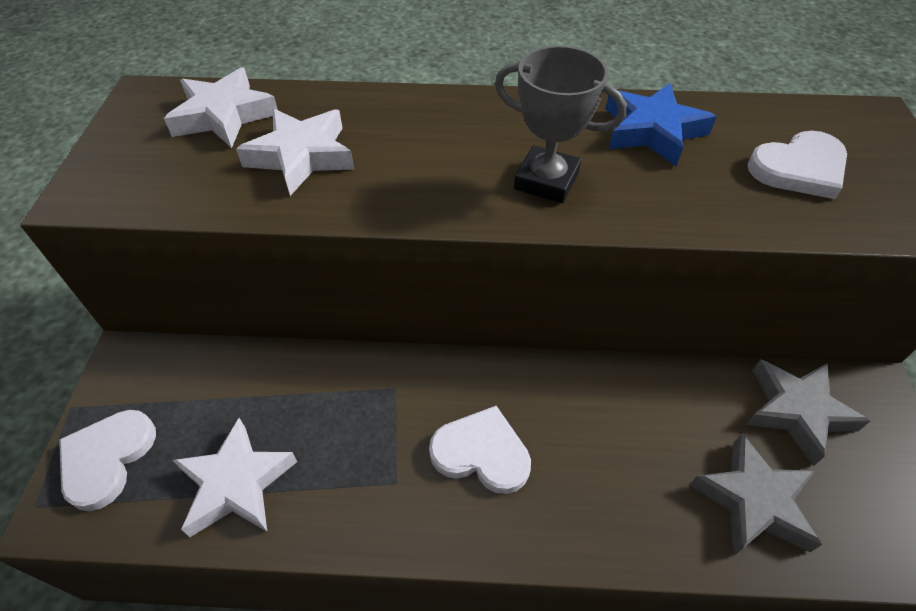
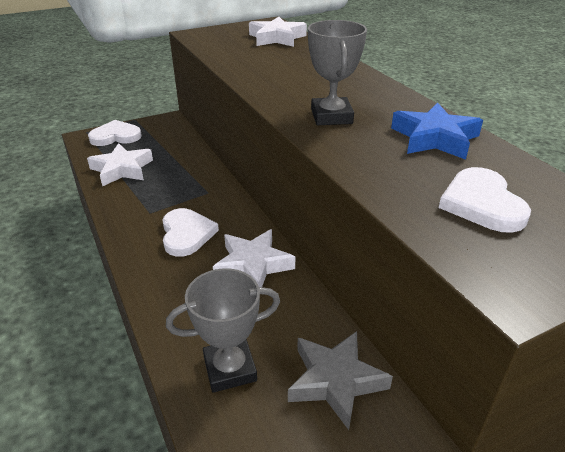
camera: 60 degrees right, 15 degrees down
(301, 156) = (269, 59): white star -> white star (253, 265)
(753, 501) = (230, 369): grey star -> grey trophy
(799, 168) = (482, 203): white heart -> white heart turned 45 degrees clockwise

